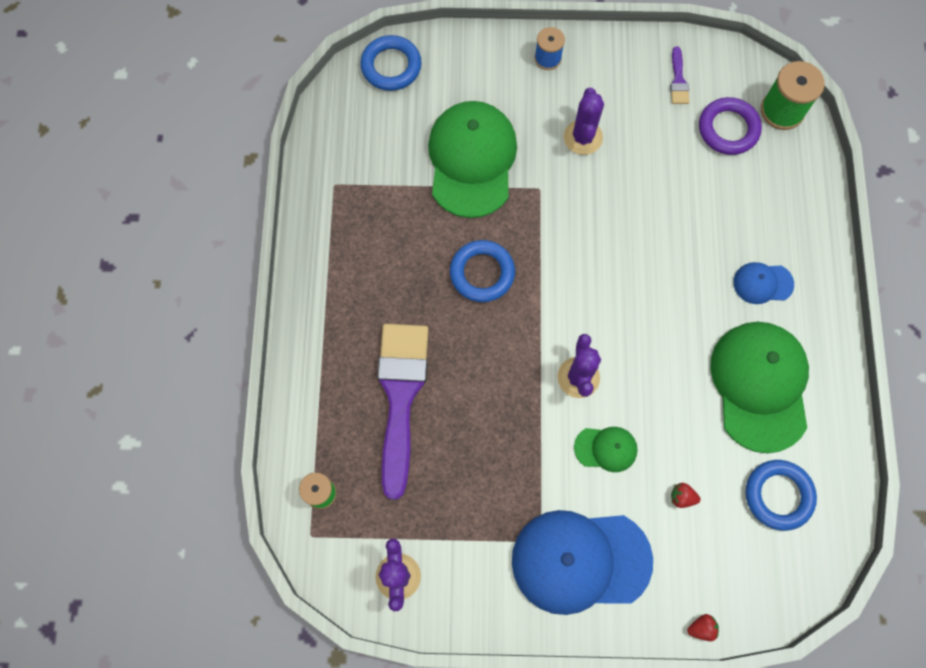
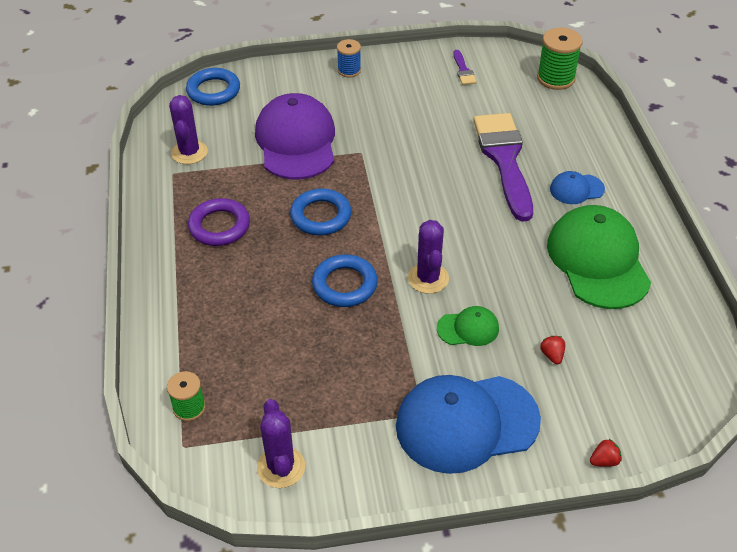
camera: 10 degrees left, 25 degrees down
(400, 396) = (259, 317): purple brush -> purple brush (504, 159)
(472, 160) = (296, 141): green cap -> purple cap
(583, 137) = (391, 115): purple cactus -> purple cactus (189, 152)
(682, 497) = (552, 355): red strawberry -> red strawberry turned 75 degrees clockwise
(728, 129) = (514, 95): purple ring -> purple ring (219, 226)
(778, 495) = (643, 340): blue ring -> blue ring (344, 284)

